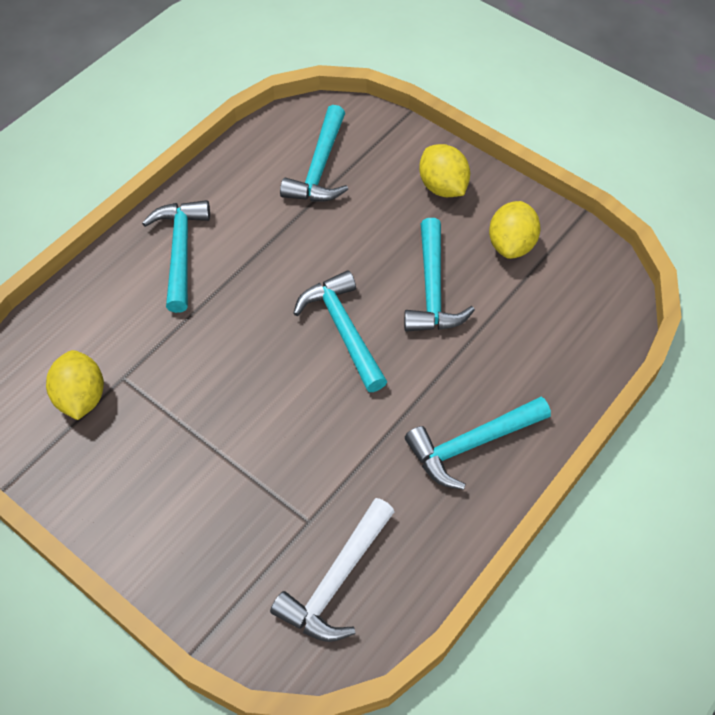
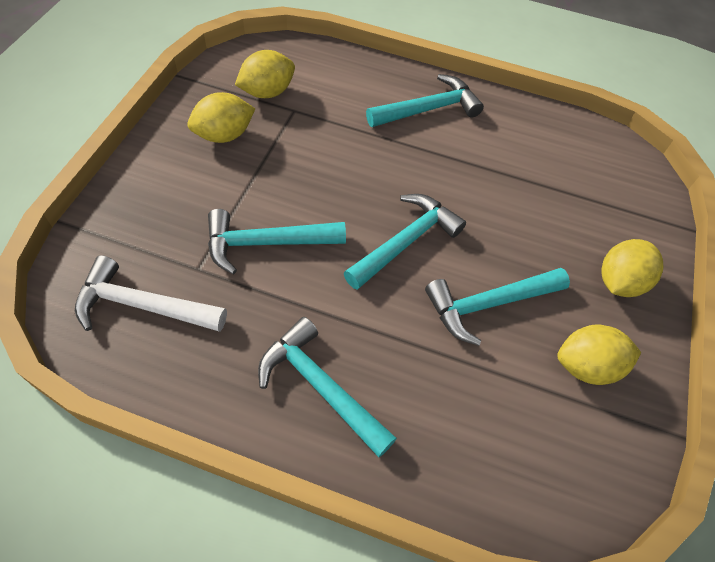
camera: 65 degrees right, 0 degrees up
(131, 458) = (224, 135): none -> yellow lemon
(320, 167) = (574, 177): turquoise hammer -> turquoise hammer (267, 243)

